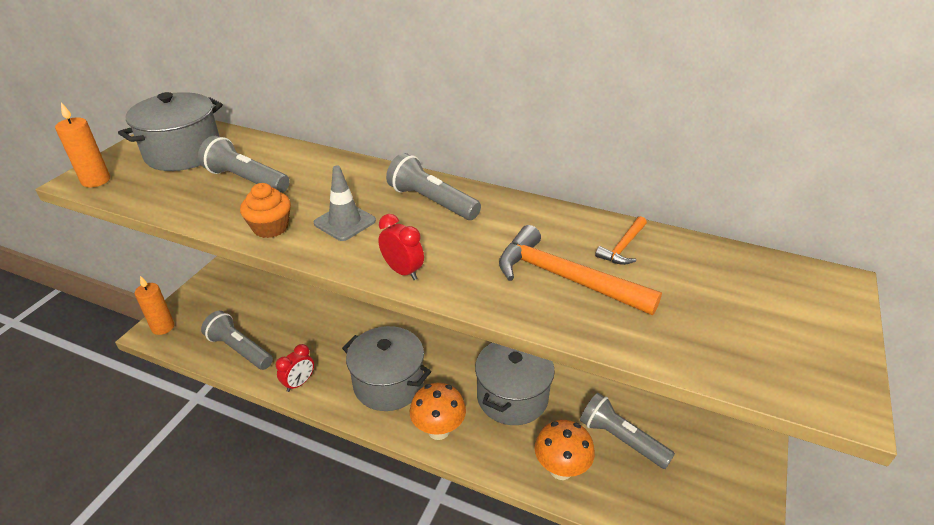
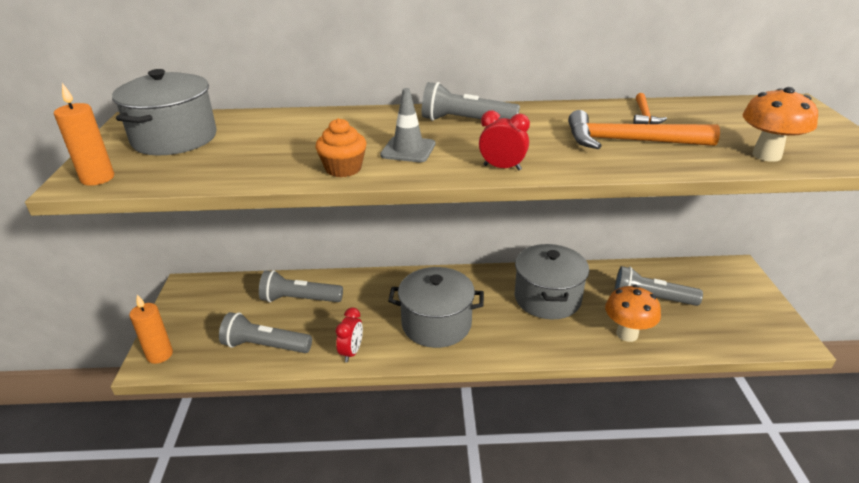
camera: 25 degrees left, 5 degrees down
(246, 180) = (271, 143): grey flashlight -> grey flashlight (299, 299)
(438, 430) = (509, 342): orange mushroom -> orange mushroom (766, 155)

